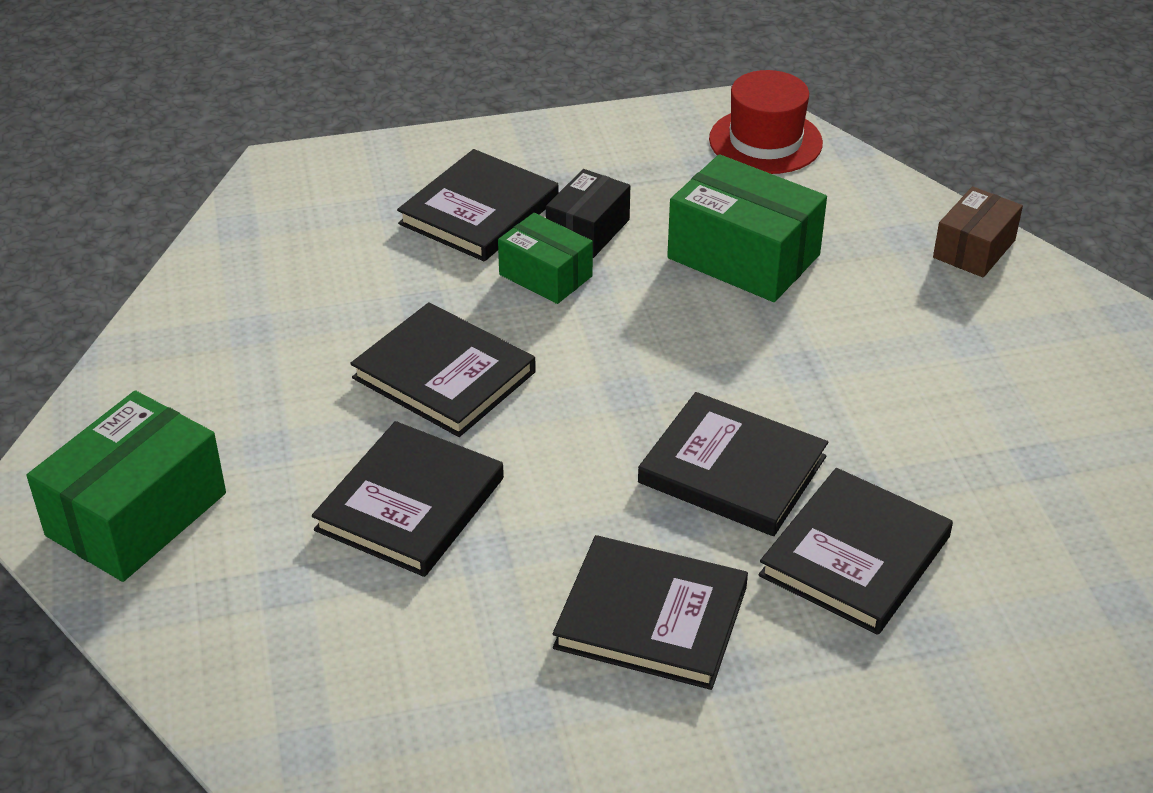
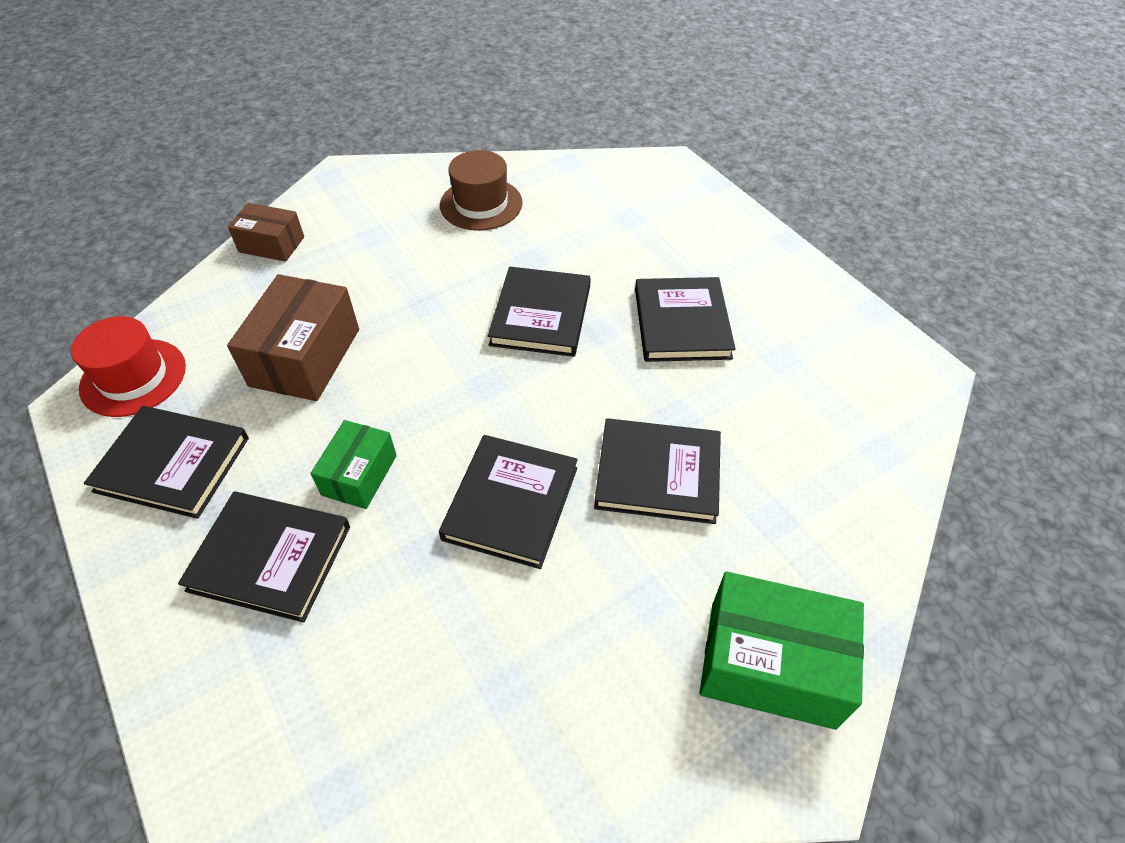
camera: 110 degrees left, 10 degrees up
(588, 230) = (287, 464): black box -> none
(743, 256) = (305, 357): green box -> brown box
(855, 556) = (586, 252): black book -> black book (173, 464)
(1017, 463) = (481, 204): none -> brown hat

